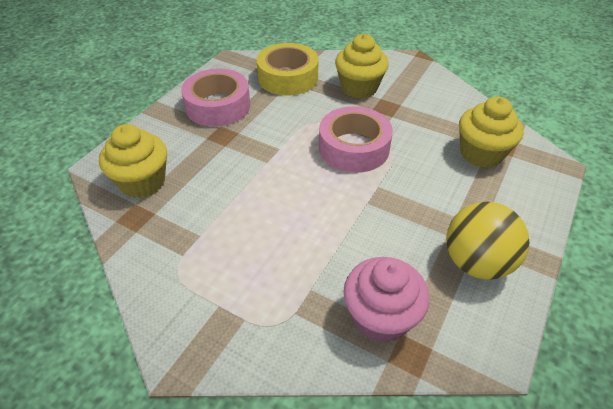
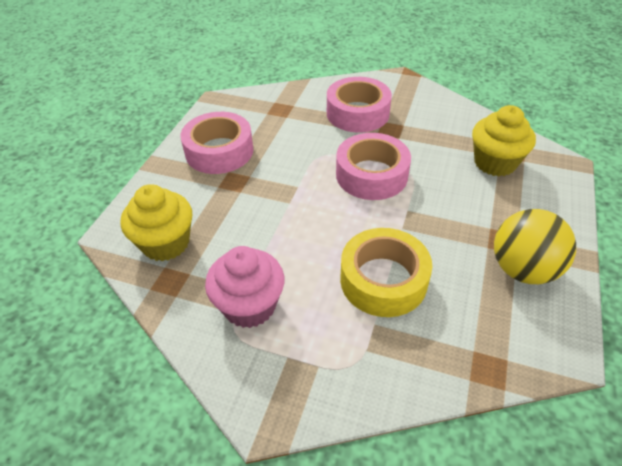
camera: 10 degrees left, 0 degrees up
(288, 77) = (282, 112): yellow tape -> yellow tape (383, 280)
(359, 88) = (357, 113): yellow cupcake -> pink tape
(380, 317) = (450, 338): pink cupcake -> pink cupcake (249, 306)

